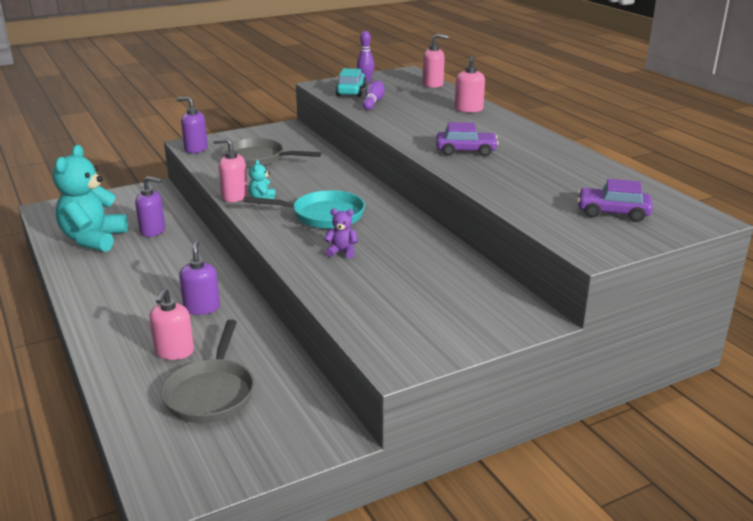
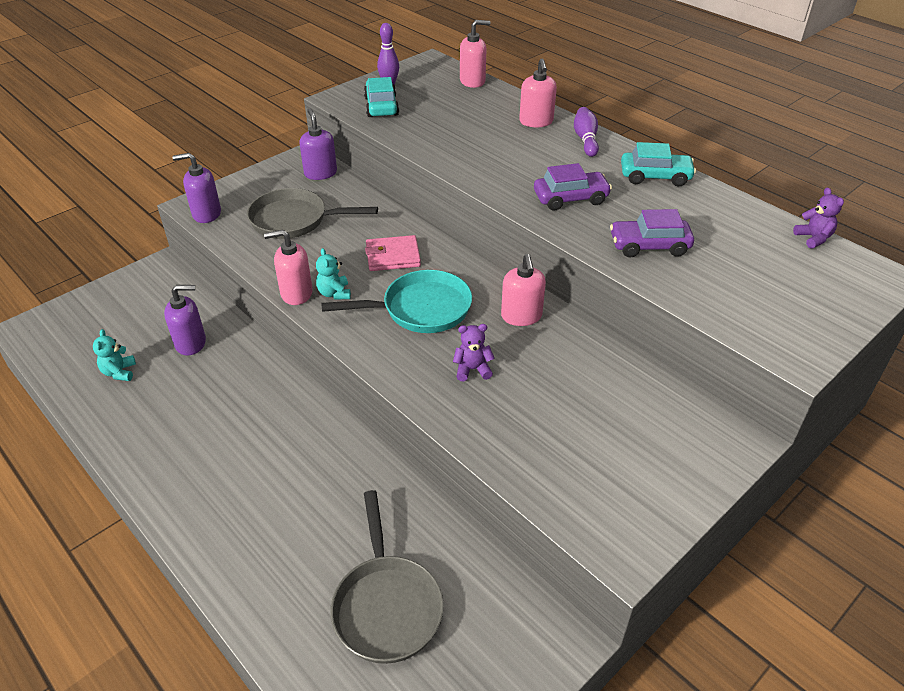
camera: 15 degrees left, 15 degrees up
(93, 239) = (119, 372): turquoise teddy bear -> turquoise teddy bear, size x0.42
(174, 352) = (311, 547): pink soap dispenser -> pink soap dispenser (521, 316)
(202, 308) = (311, 464): purple soap dispenser -> purple soap dispenser (320, 173)
(320, 185) = (393, 256): none -> pink wallet
(373, 102) = (418, 123): purple bowling pin -> purple bowling pin (585, 139)
(546, 146) = (655, 176): none -> turquoise car
(613, 213) = (783, 282): purple car -> purple car (649, 246)
(659, 192) = (813, 238): none -> purple teddy bear

